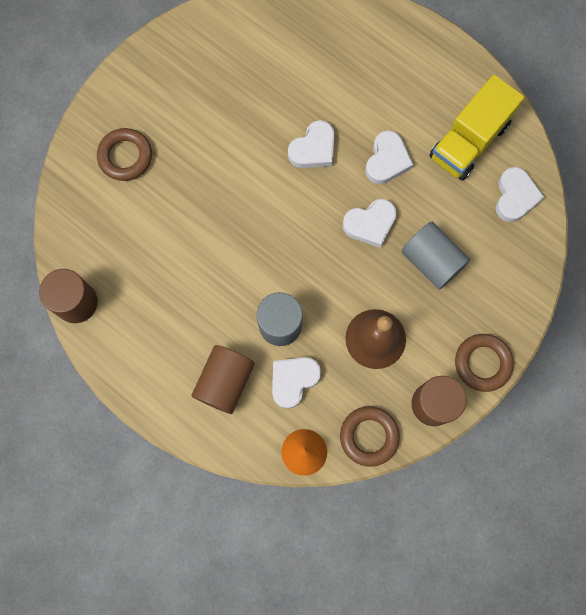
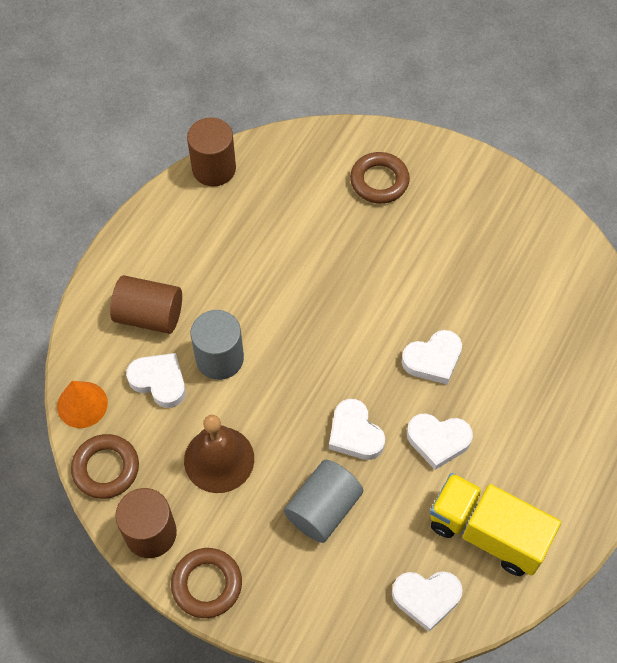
camera: 80 degrees right, 15 degrees down
(313, 149) = (433, 359): white heart -> white heart turned 60 degrees counterclockwise

